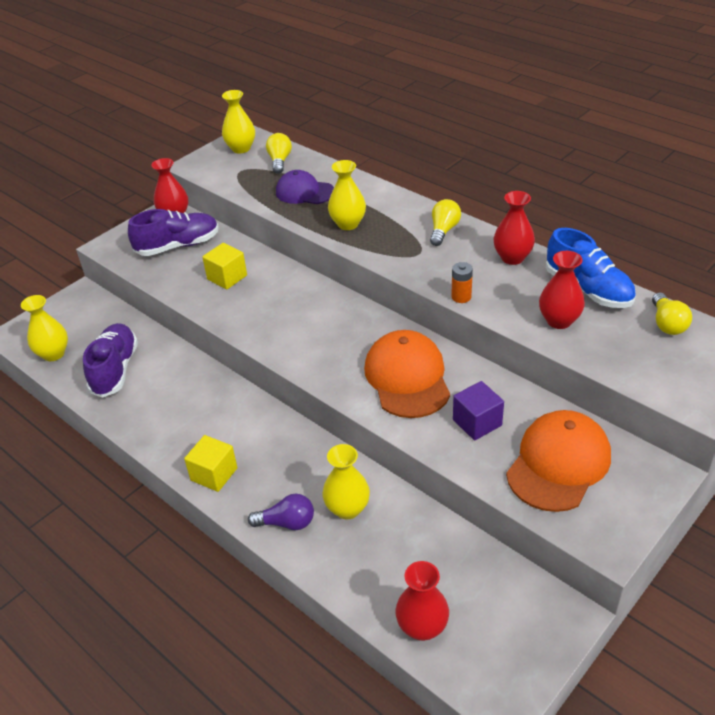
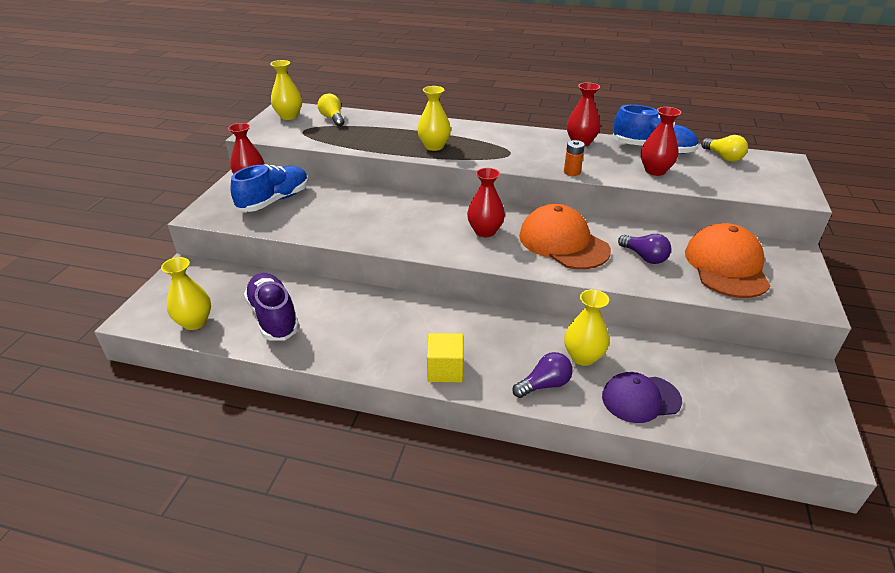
camera: 30 degrees left, 5 degrees down
(178, 246) = (274, 201): purple shoe -> blue shoe
(227, 277) = (343, 212): yellow cube -> none
(304, 192) = (375, 134): purple cap -> purple cap (640, 399)
(422, 627) = (723, 421): red vase -> red vase (485, 231)
(443, 230) = (513, 137): yellow light bulb -> none
(477, 422) = (644, 257): purple cube -> purple light bulb

